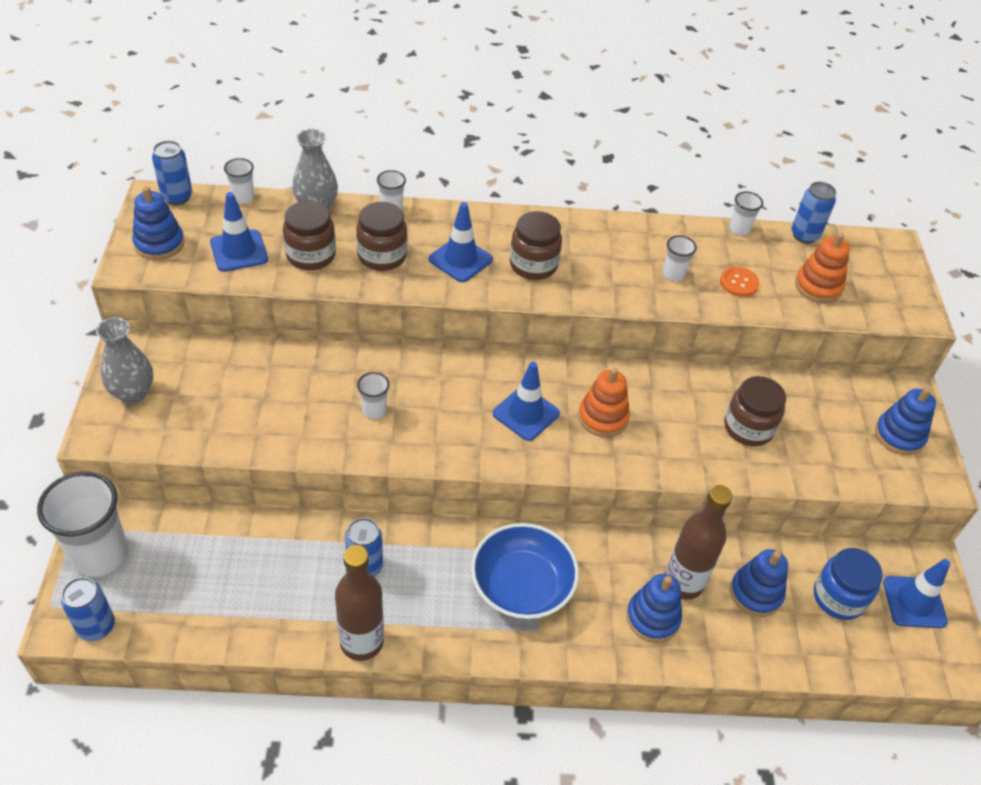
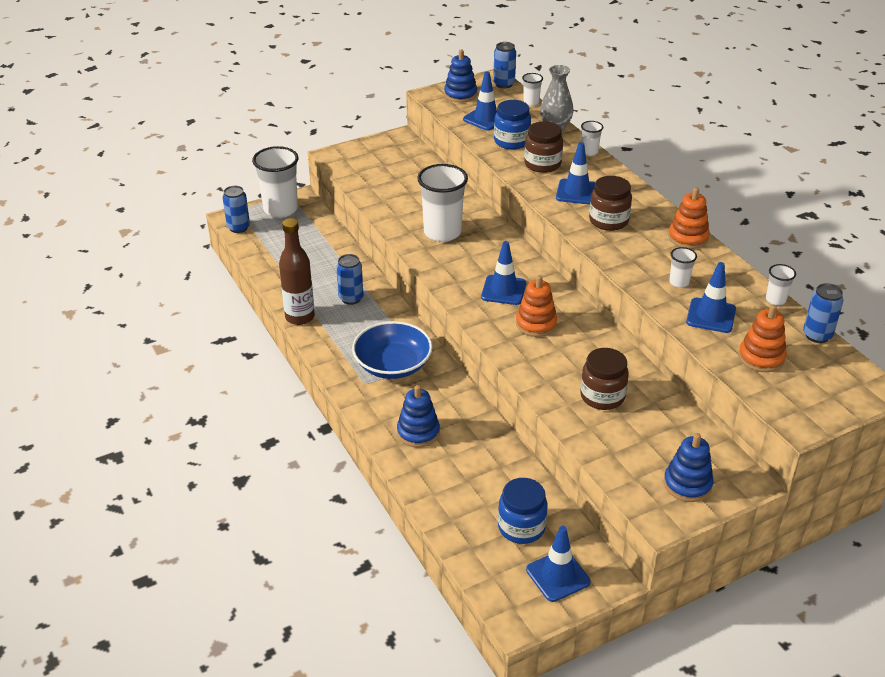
camera: 65 degrees right, 10 degrees down
(133, 393) = (370, 152): grey vase -> none
(311, 255) = (511, 141): brown jar -> blue jar
(374, 411) = (442, 232): white cup -> white cup, size x2.15
(604, 228) = (688, 237): none -> orange stacking toy
(683, 583) = (460, 439): brown bottle -> none
(739, 283) = (711, 316): orange button -> blue traffic cone
(756, 593) = (484, 479): blue stacking toy -> none

